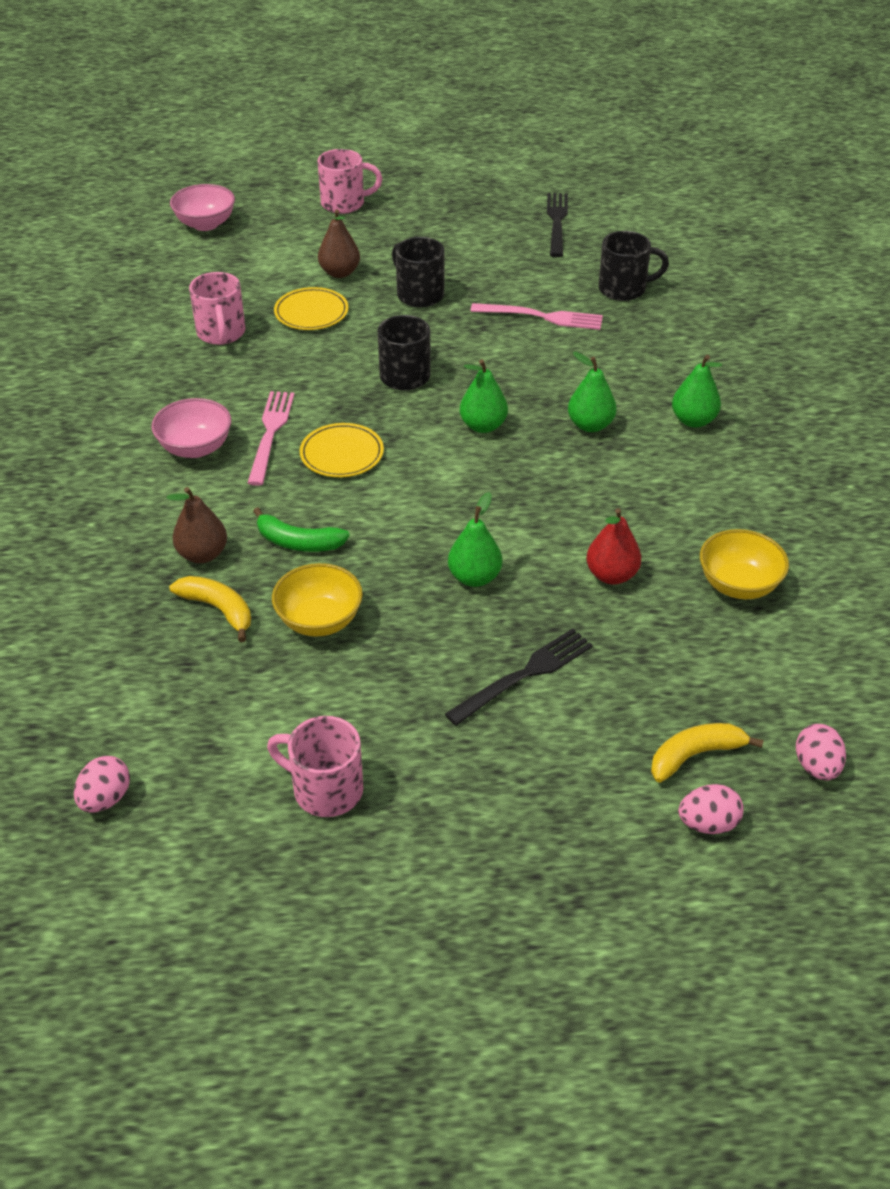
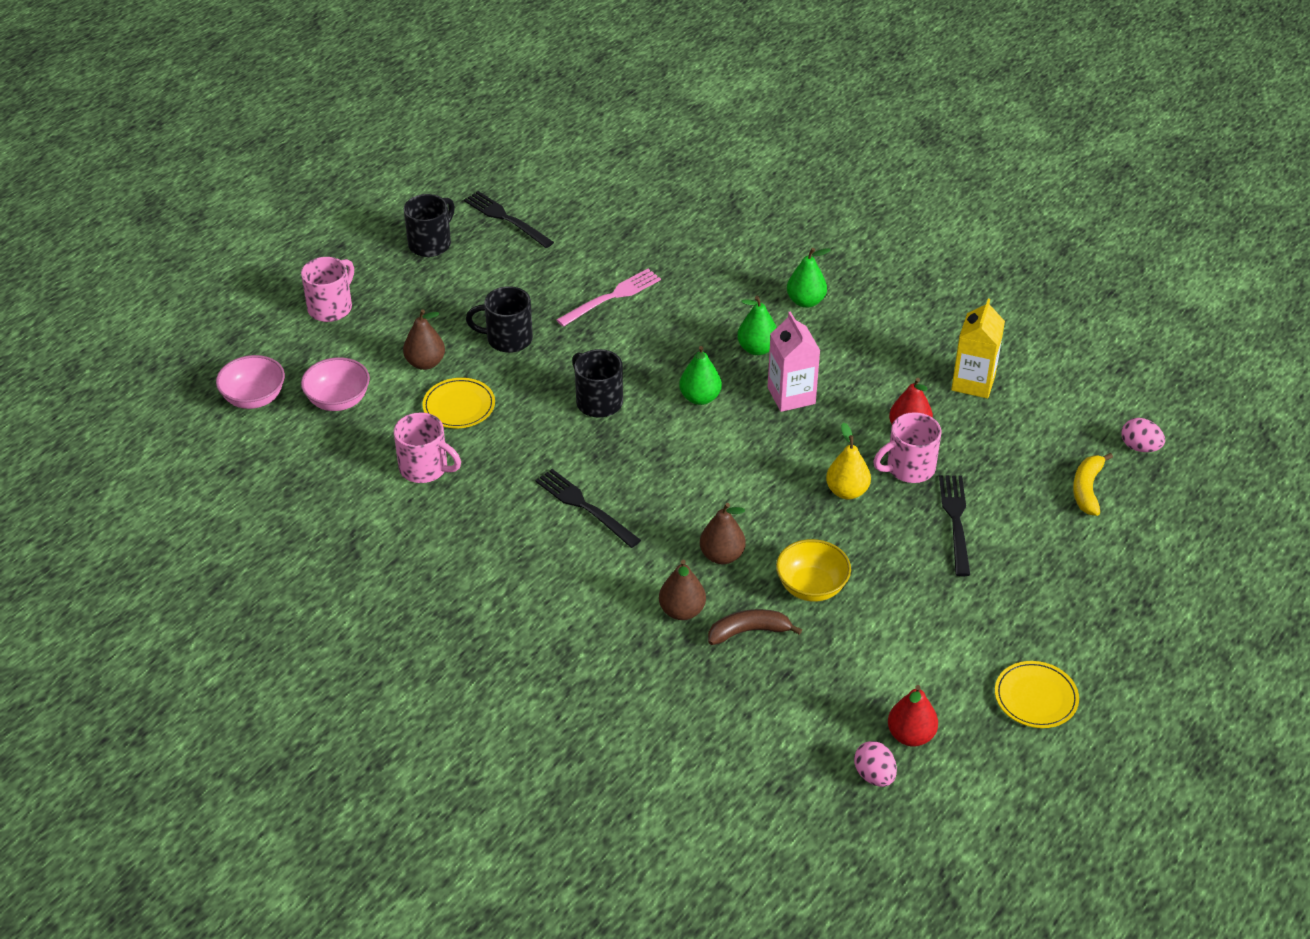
camera: 50 degrees left, 0 degrees up
(185, 798) = (910, 735): none -> red pear
(195, 448) = (555, 554): pink bowl -> pink bowl (338, 400)
(218, 609) = (749, 631): yellow banana -> brown banana
(270, 433) = (584, 506): pink fork -> black fork
(298, 542) = (722, 556): green banana -> brown pear
(325, 789) = (964, 665): pink mug -> pink mug (908, 468)
(342, 454) = (650, 483): yellow plate -> yellow plate (1036, 697)
(474, 577) = (847, 491): green pear -> yellow pear
(557, 476) = (791, 395): none -> pink carton
(624, 289) = (629, 240): black mug -> black mug (431, 243)
(707, 823) = (1140, 516): pink egg -> none
(738, 585) = (973, 382): yellow bowl -> yellow carton

